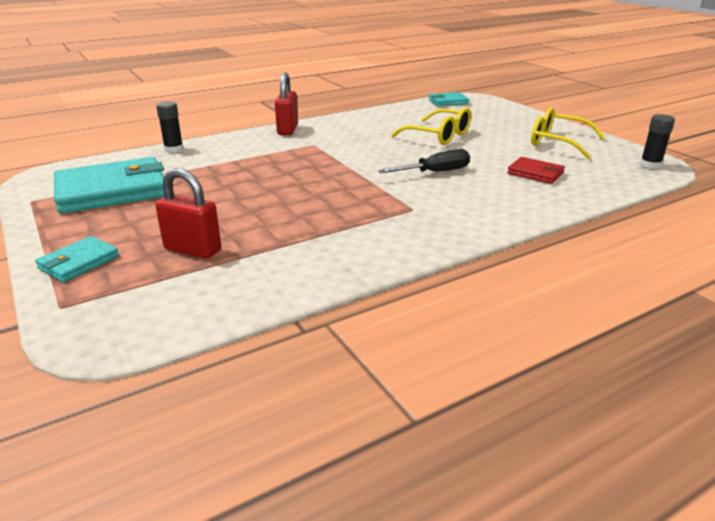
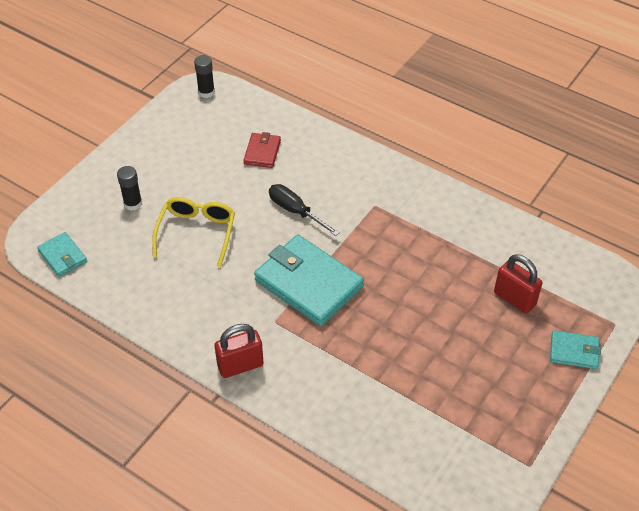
camera: 115 degrees left, 20 degrees up
(112, 191) = (472, 417): turquoise wallet -> turquoise wallet (309, 283)
(174, 149) = (354, 437): black glue stick -> black glue stick (133, 203)
(193, 250) = (514, 299): red padlock -> red padlock turned 45 degrees counterclockwise
(557, 142) = (175, 149): yellow glasses -> none

